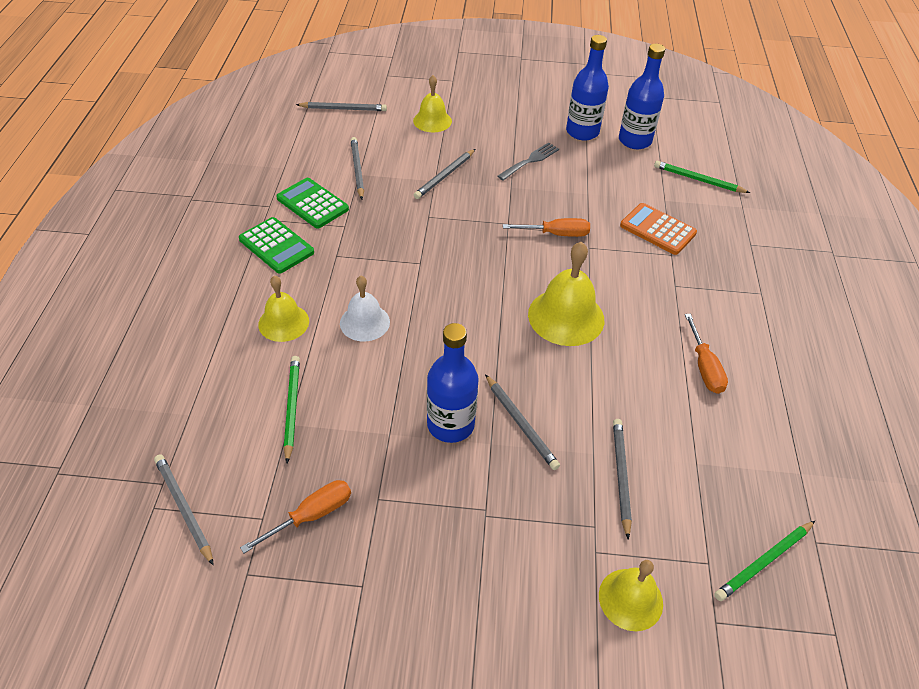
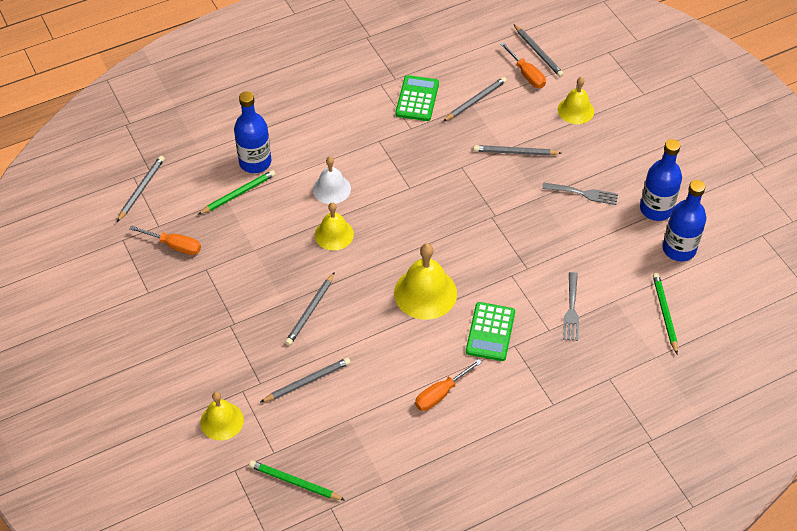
camera: 60 degrees right, 5 degrees up
(276, 246) = (361, 106): green calculator -> green calculator (490, 332)
(283, 322) = (299, 150): yellow bell -> yellow bell (334, 234)
(450, 424) = (283, 276): blue bottle -> blue bottle (255, 162)
(557, 234) = (509, 249): orange screwdriver -> orange screwdriver (526, 75)
(657, 229) = (571, 310): orange calculator -> grey fork

